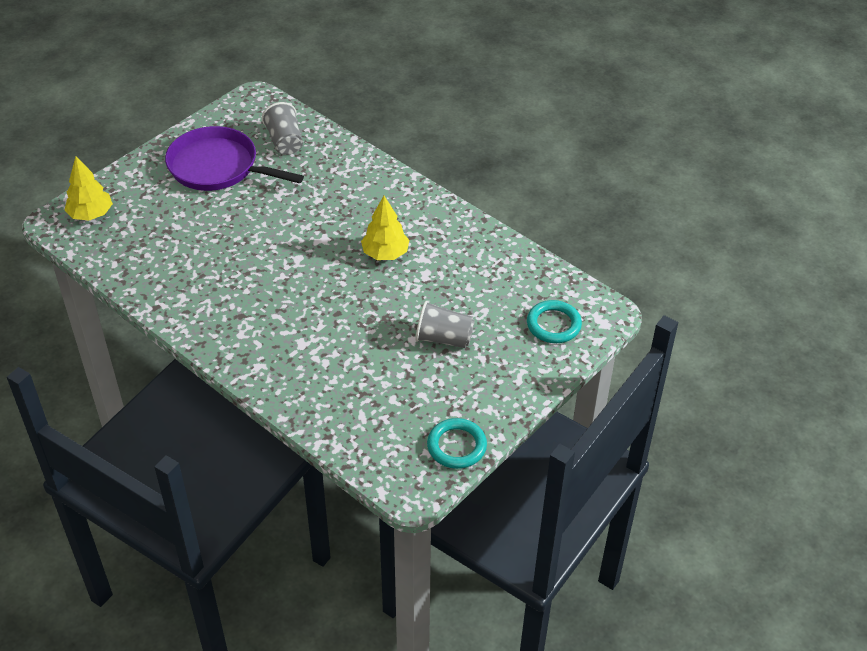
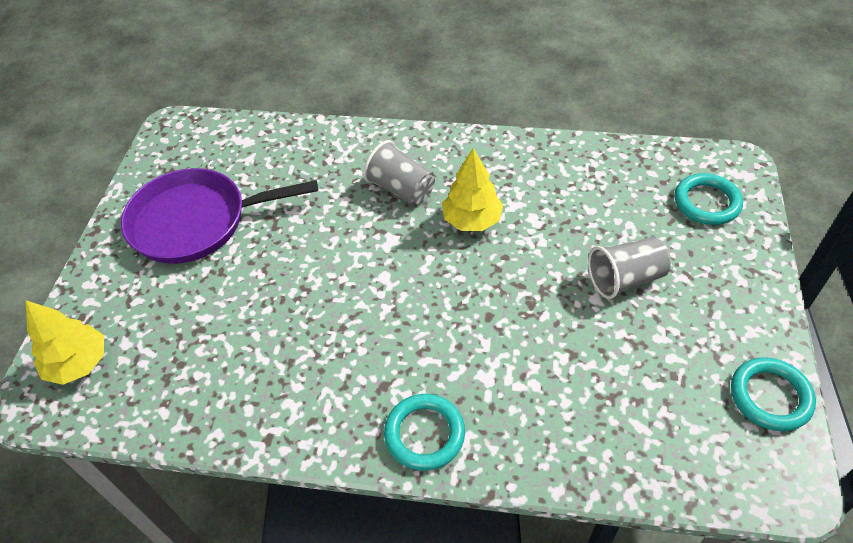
camera: 30 degrees left, 5 degrees up
(239, 351) = (424, 434): none -> turquoise ring
(285, 142) = (249, 156): grey cup -> grey cup (401, 189)

